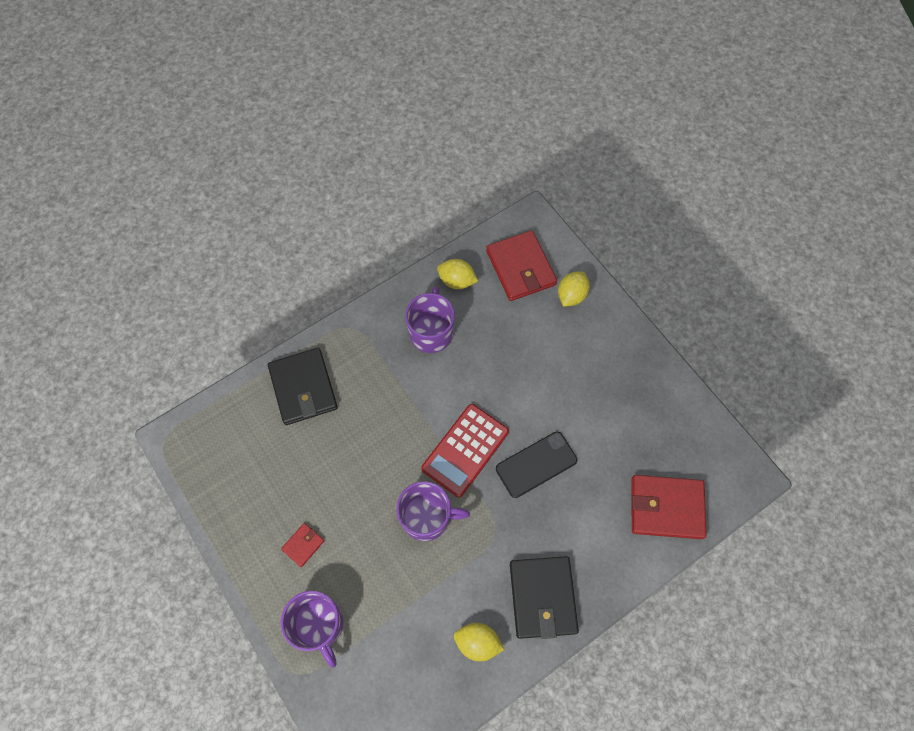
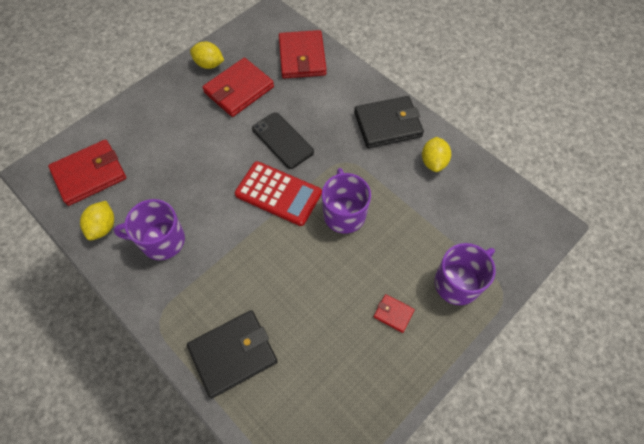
camera: 100 degrees left, 5 degrees down
(571, 295) = (120, 132): yellow lemon -> yellow lemon (209, 64)
(618, 423) = (239, 90): none -> red wallet

